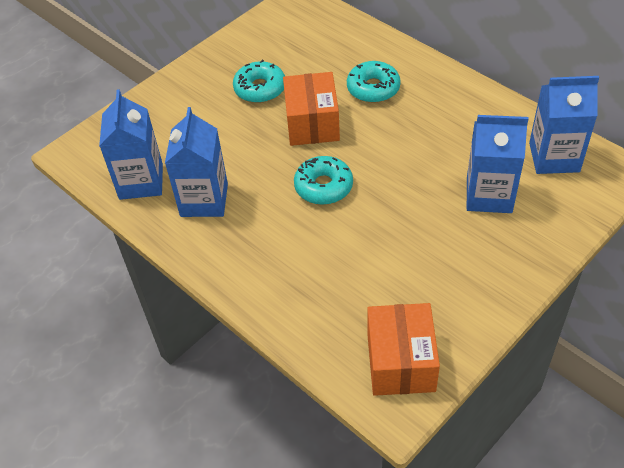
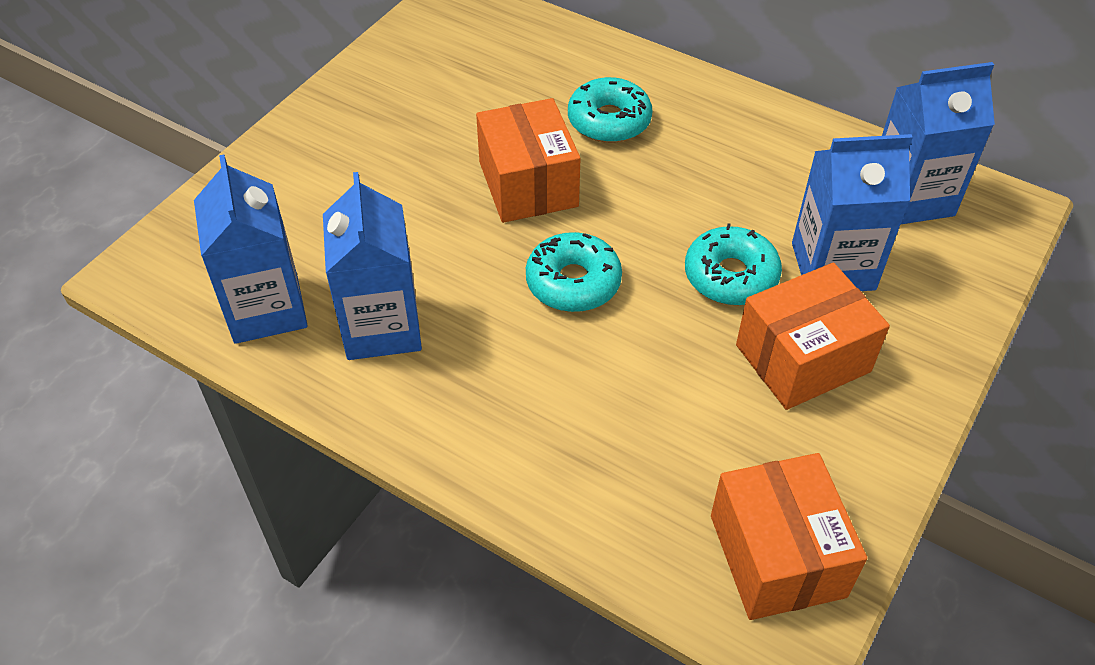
camera: 15 degrees left, 0 degrees up
(260, 89) = (430, 138): turquoise donut -> turquoise donut (730, 276)
(452, 249) = (802, 358): none -> orange box

